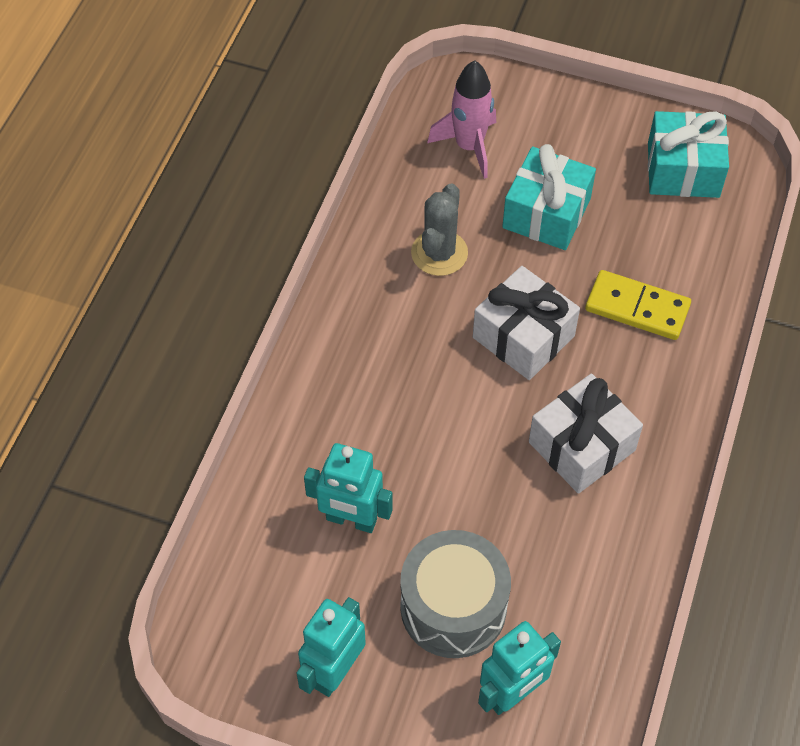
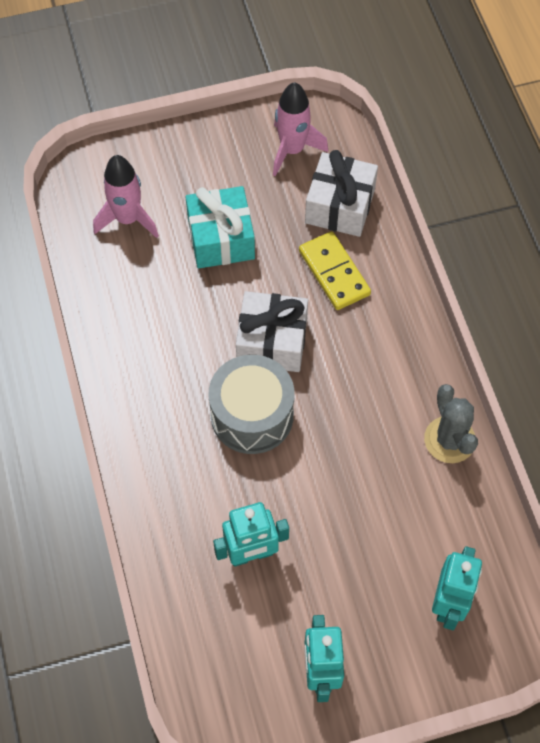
camera: 35 degrees left, 5 degrees up
(439, 253) = (166, 315): grey cactus -> grey cactus (449, 440)
(453, 607) = (367, 570): grey drum -> grey drum (252, 415)
(581, 446) = (369, 397): white gift -> white gift (340, 206)
(637, 308) = (334, 273): yellow domino -> yellow domino turned 75 degrees clockwise
(683, 170) = (292, 150): turquoise gift -> pink rocket

